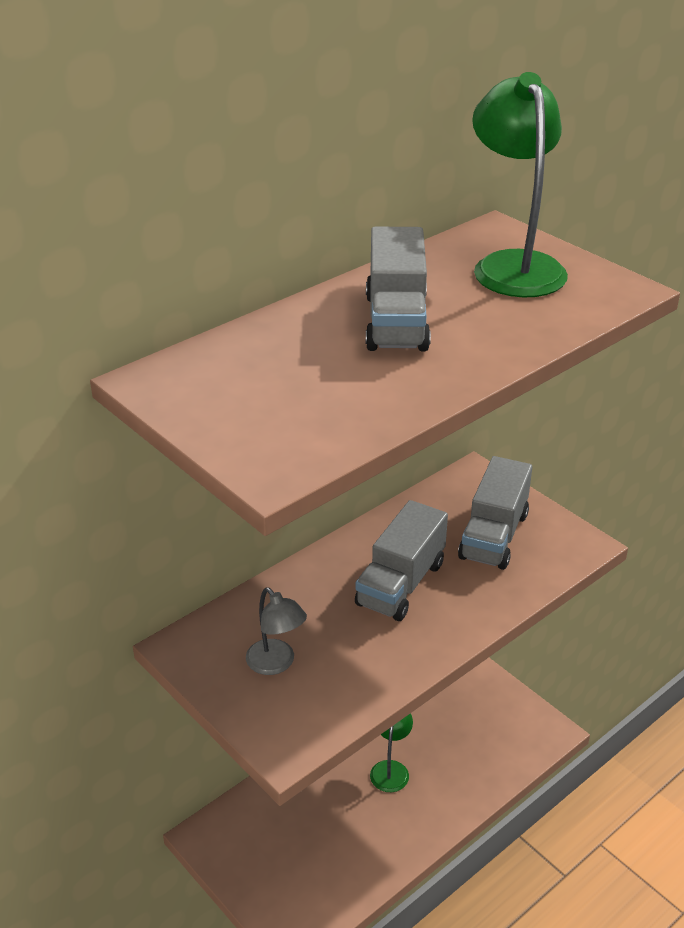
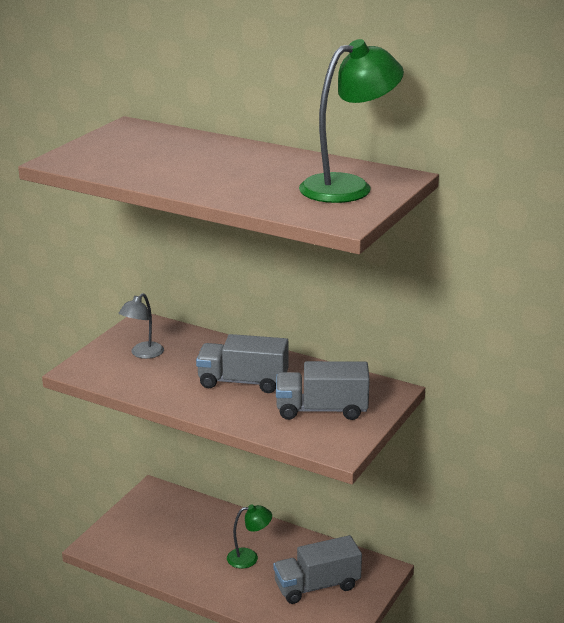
camera: 70 degrees right, 10 degrees down
(396, 322) = (237, 166): grey truck -> grey truck (317, 586)

